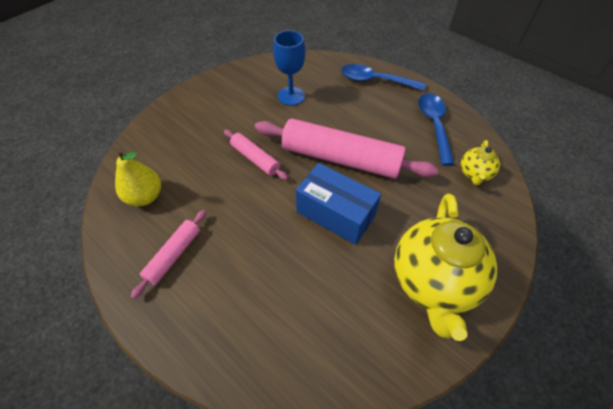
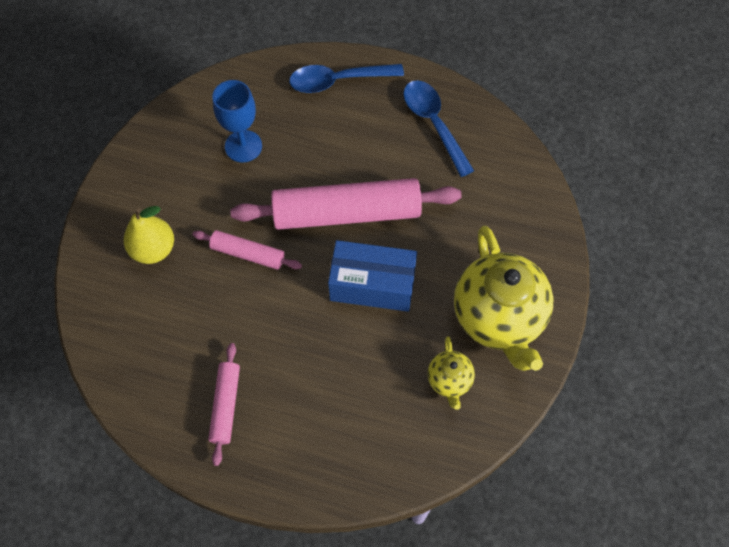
camera: 25 degrees left, 10 degrees up
(145, 196) = (148, 355): yellow pear -> yellow pear (153, 249)
(474, 174) = (499, 174): yellow teapot -> yellow teapot (449, 381)

